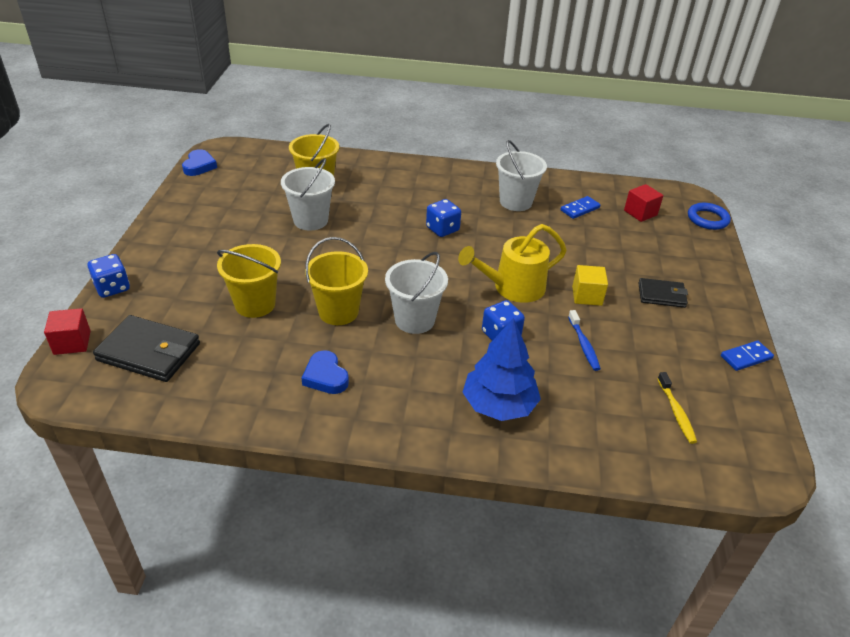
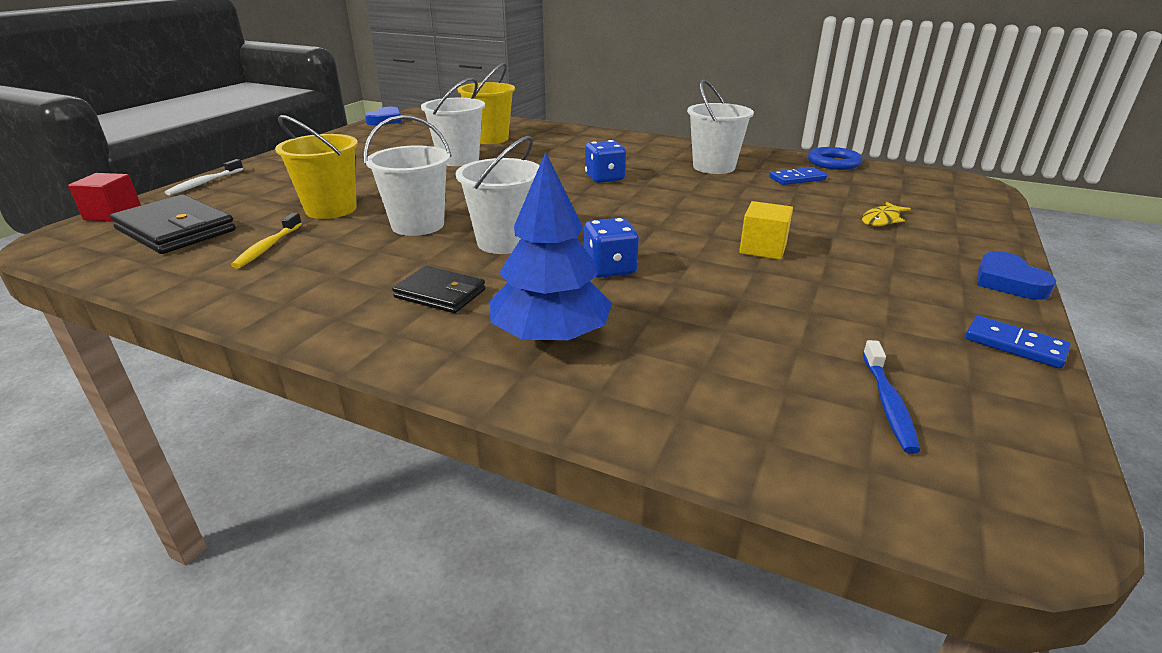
camera: 20 degrees right, 10 degrees down
(112, 288) = (204, 183): blue dice -> white toothbrush
(325, 376) = (343, 275): blue heart -> blue heart (1008, 282)
(338, 312) = (418, 225): yellow bucket -> white bucket
(513, 287) = (660, 230): yellow watering can -> none
(584, 345) = (728, 294): blue toothbrush -> blue toothbrush (888, 404)
(640, 213) = (884, 188): red cube -> none
(649, 251) = (882, 220): none -> yellow fish
(661, 295) = (883, 261): black wallet -> black wallet (440, 294)
(676, 412) = (851, 393): yellow toothbrush -> yellow toothbrush (267, 247)
(707, 219) = (987, 202): blue ring -> blue ring (833, 163)
(746, 357) = (1014, 345): blue domino -> blue domino turned 45 degrees clockwise

